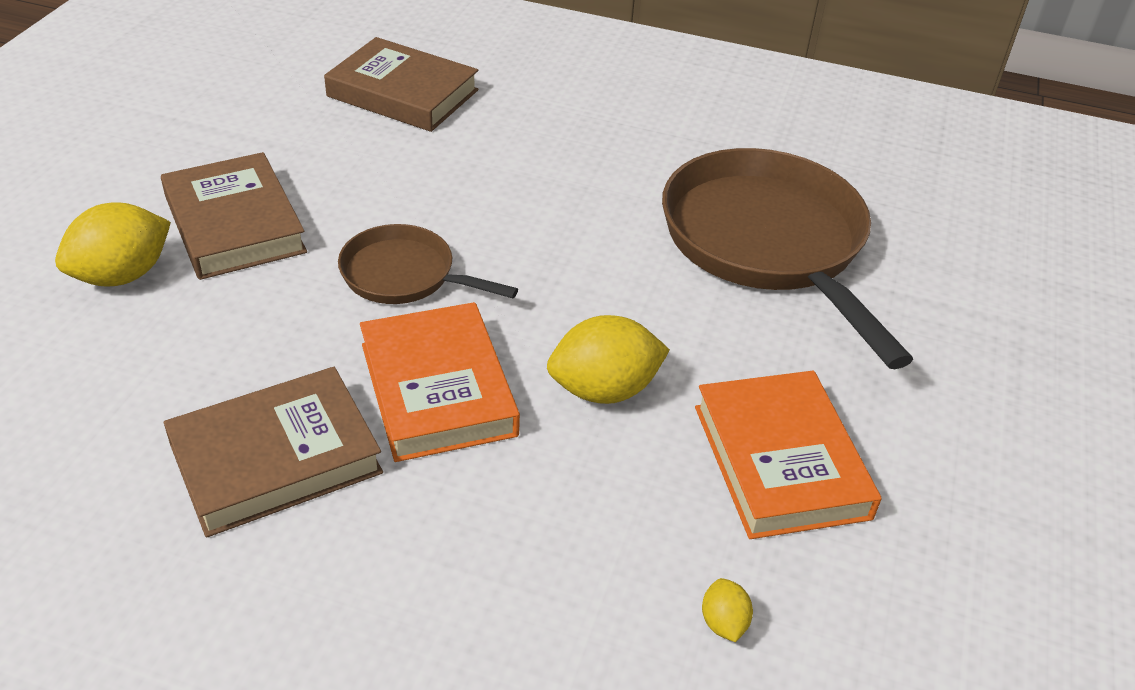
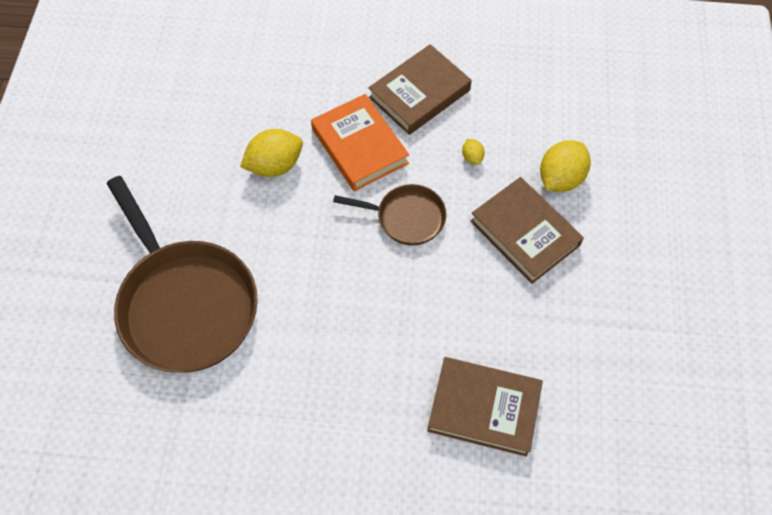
camera: 170 degrees right, 20 degrees up
(723, 623) = (208, 66): yellow lemon -> yellow lemon (472, 157)
(780, 461) = (182, 144): orange book -> none

